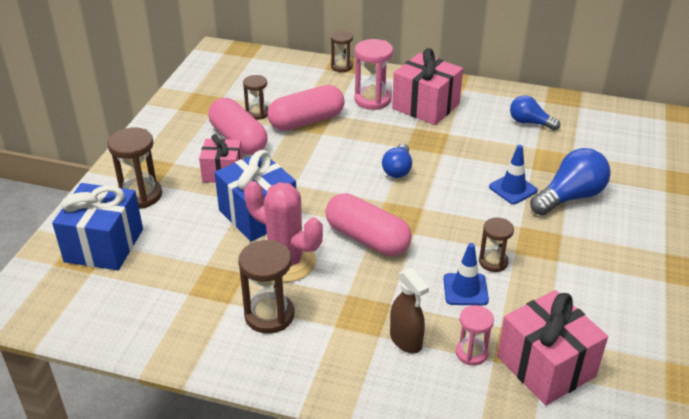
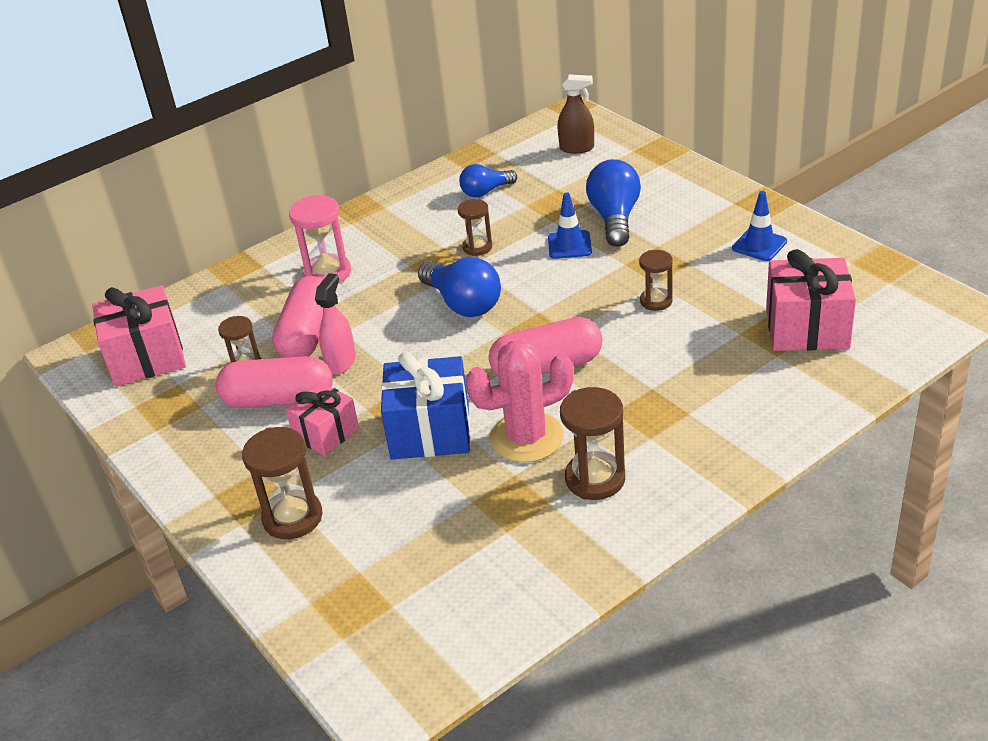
camera: 50 degrees left, 0 degrees up
(104, 245) = (353, 579): blue gift -> none
(293, 147) = (341, 362): none -> pink spray bottle
(341, 67) = (238, 271): brown hourglass -> brown hourglass (477, 247)
(398, 169) = (463, 303): blue light bulb -> blue light bulb, size x1.58
(406, 340) = (709, 398): brown spray bottle -> brown spray bottle (577, 148)
(425, 106) = (382, 243): pink gift -> pink gift (147, 358)
(465, 289) = (676, 333): blue traffic cone -> blue traffic cone (759, 245)
(471, 353) = (757, 364): pink hourglass -> none

